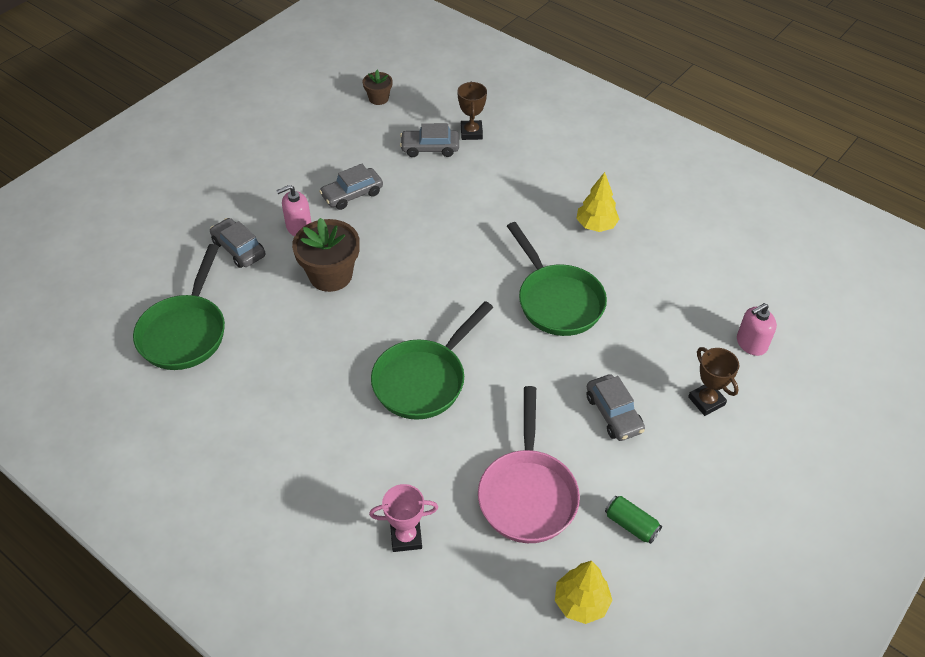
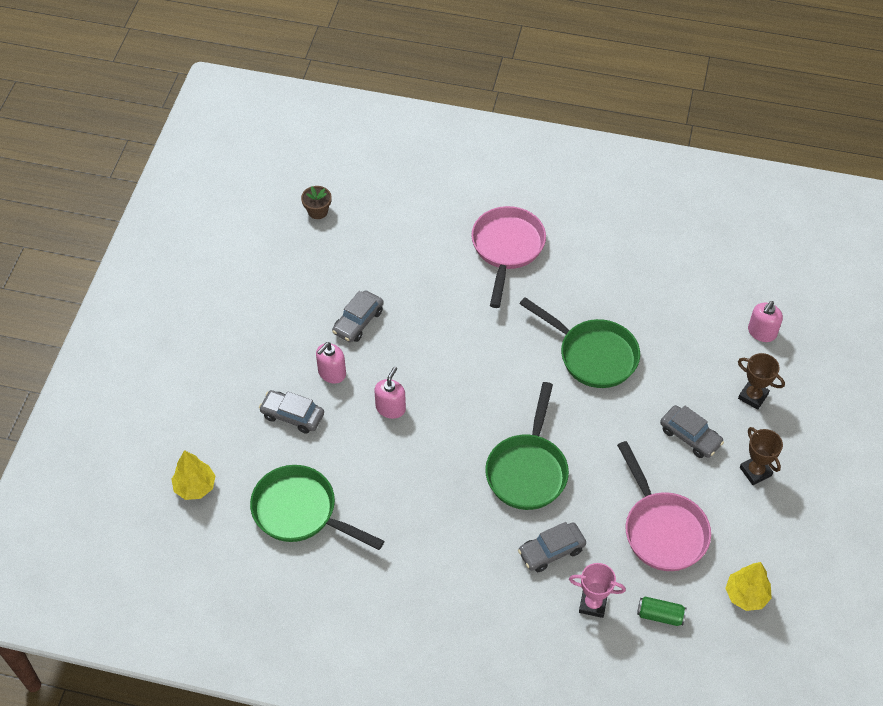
camera: 25 degrees left, 5 degrees up
(185, 332) = (300, 512): green pan -> green pan turned 135 degrees clockwise
(330, 275) = (390, 408): brown flower pot -> pink soap dispenser
(406, 537) = (593, 604): pink trophy -> pink trophy turned 45 degrees clockwise
(430, 148) = (398, 247): grey car -> grey car (551, 551)
(471, 133) = (425, 217): brown trophy -> brown trophy (755, 471)
(530, 182) = (507, 249): none -> pink pan
(596, 225) = (585, 271): yellow tree -> yellow tree (195, 487)
(631, 525) = (750, 520): green can -> green can (660, 615)

